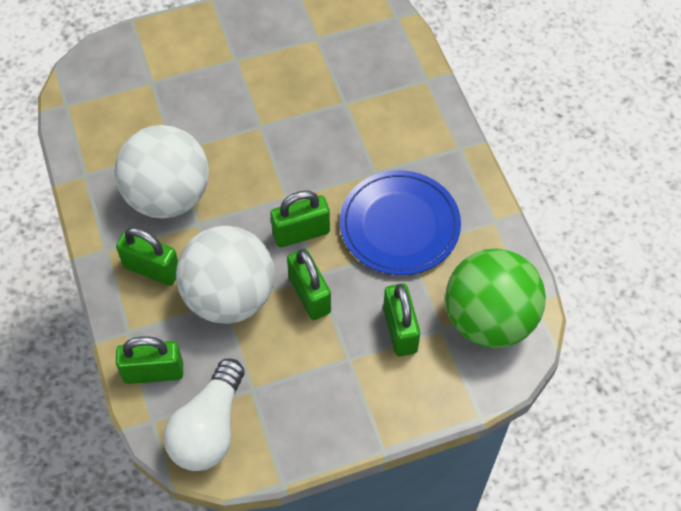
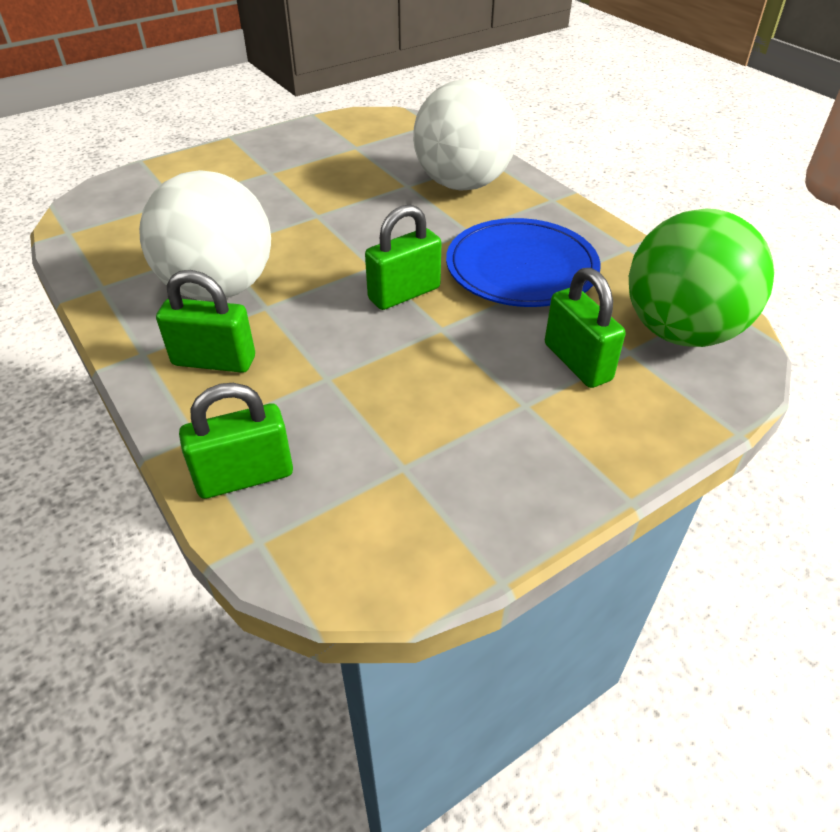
camera: 15 degrees left, 15 degrees down
(209, 428) = (355, 531): white light bulb -> none
(229, 296) = (333, 370): white ball -> white ball (462, 184)
(309, 295) = (441, 349): green padlock -> none

